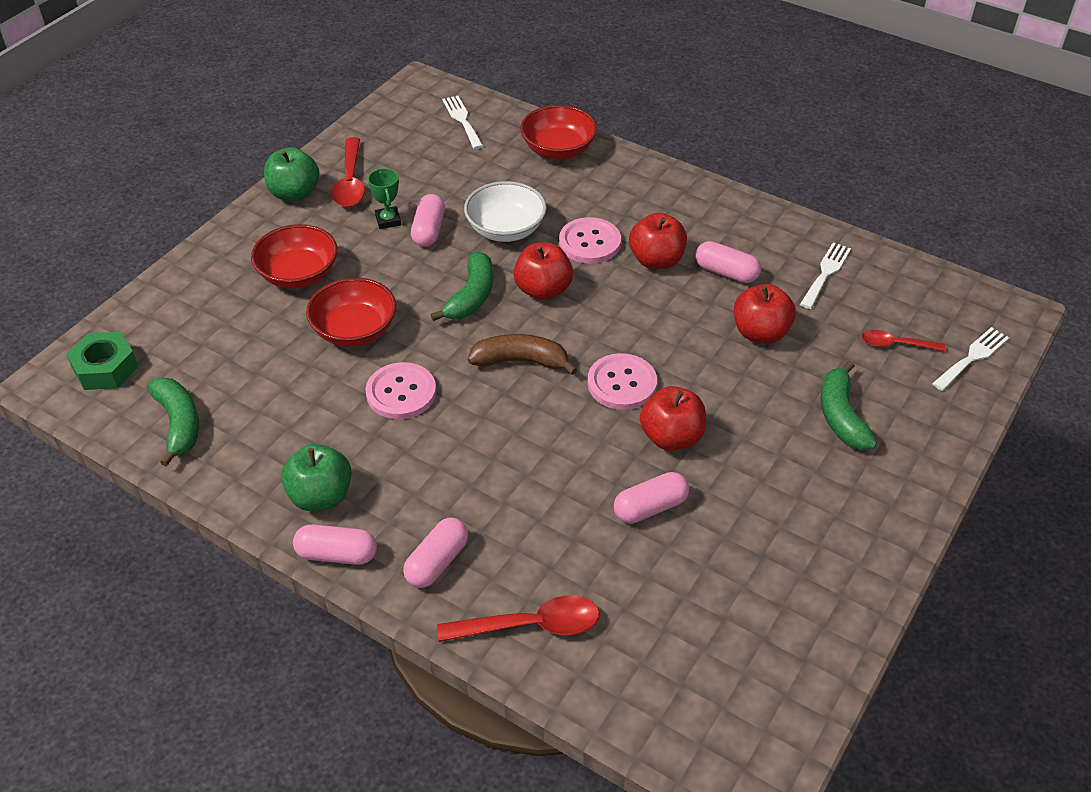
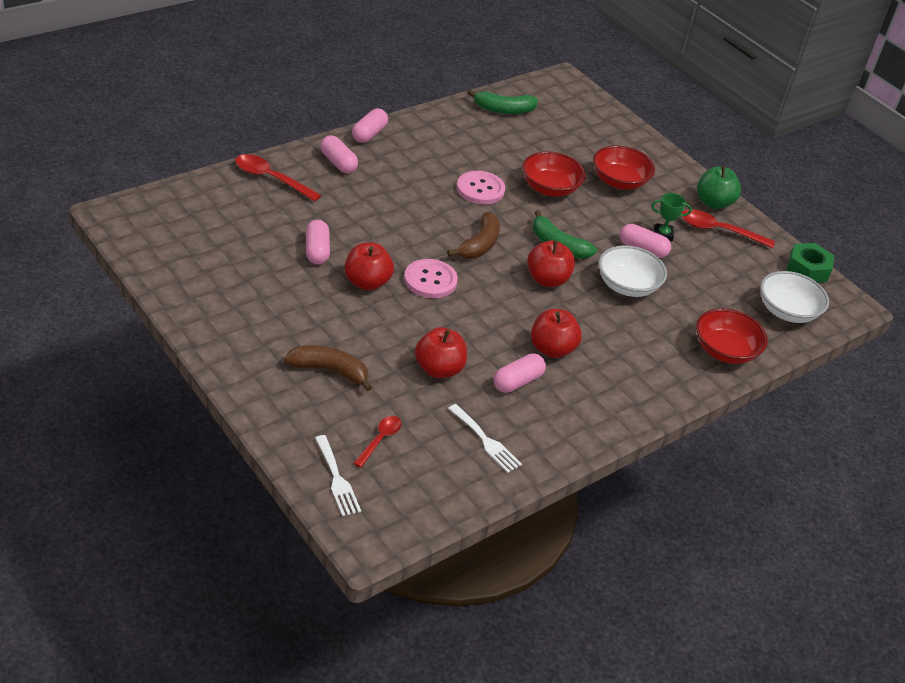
camera: 105 degrees right, 5 degrees down
(105, 368) = (566, 97): green nut -> green nut (807, 269)
(321, 496) = (415, 140): green apple -> none
(462, 120) = (787, 311): white fork -> white bowl
(530, 625) = (271, 179): red spoon -> red spoon turned 105 degrees clockwise
(589, 242) = (591, 322): pink button -> none
(841, 416) = (329, 371): green banana -> brown banana

